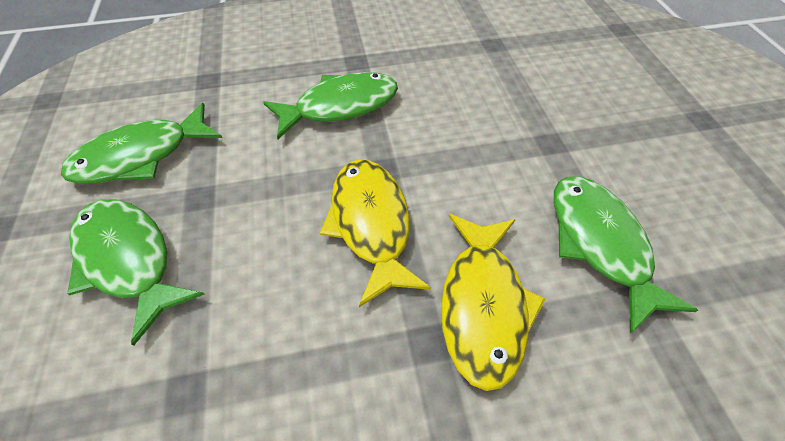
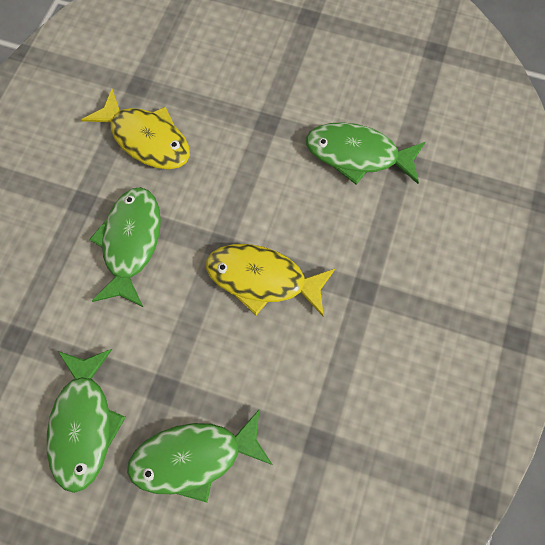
camera: 60 degrees left, 15 degrees up
(483, 305) = (358, 246): yellow fish -> yellow fish (146, 139)

